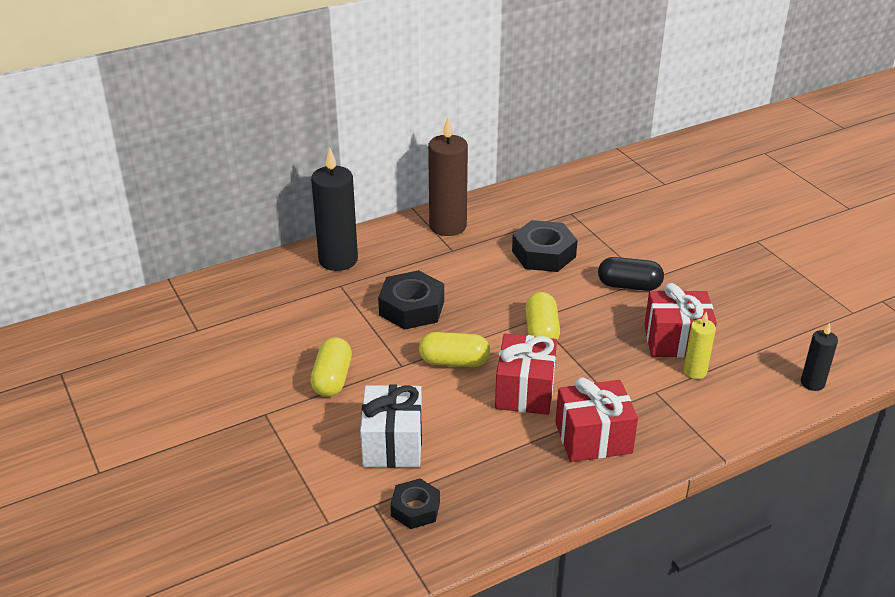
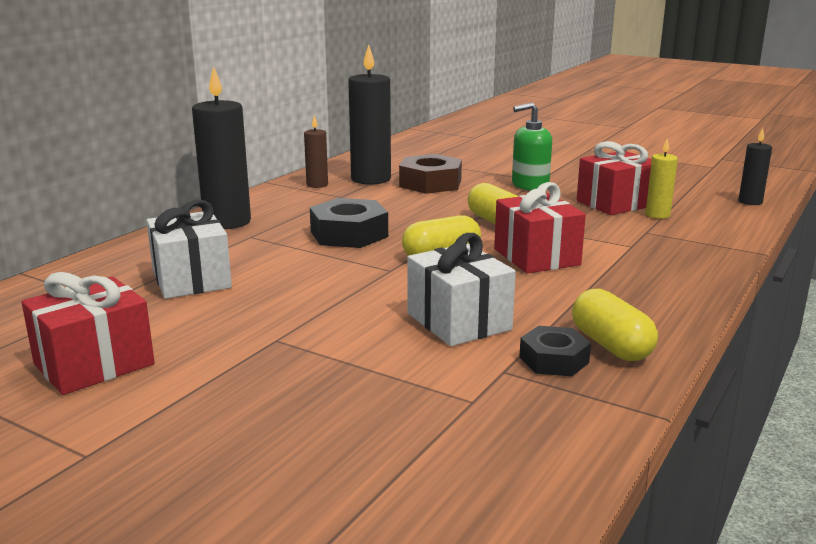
camera: 30 degrees left, 15 degrees down
(262, 326) = (191, 279): none -> white gift
(332, 379) = (326, 295): yellow capsule -> yellow capsule (611, 345)
(448, 226) = (317, 185): brown candle -> brown candle, size x0.53
(499, 231) = (371, 179): none -> black candle
(543, 254) = (430, 183): black nut -> brown nut
(593, 438) = (642, 268): red gift -> red gift (94, 364)
(629, 285) = (530, 185): black capsule -> green soap dispenser

